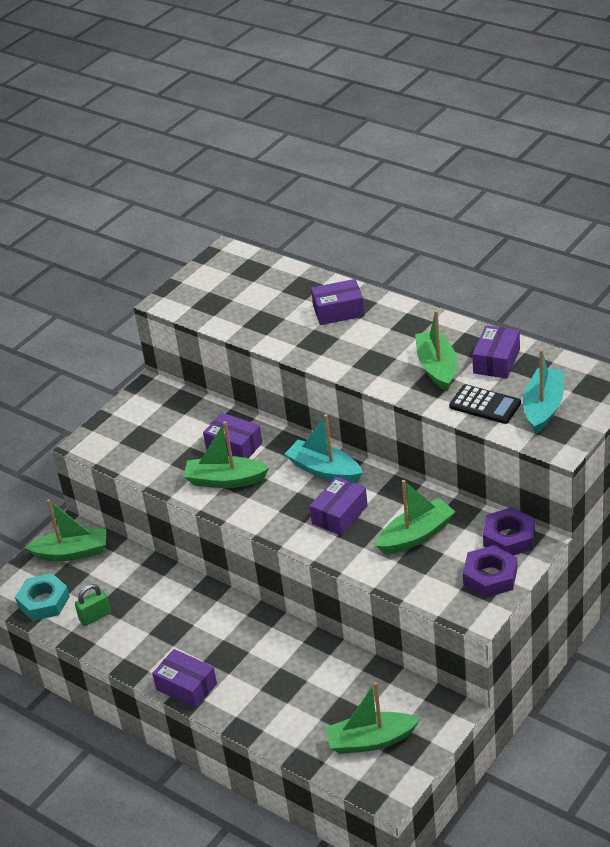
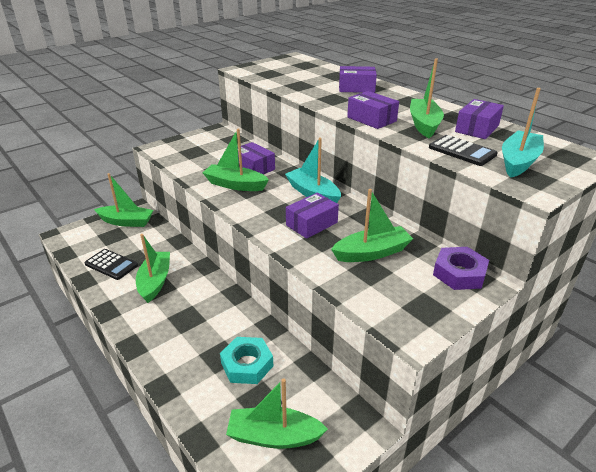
camera: 10 degrees right, 5 degrees down
(44, 601) = (85, 247): turquoise nut -> turquoise nut (247, 364)
(95, 616) = (111, 265): green padlock -> black calculator
(163, 623) = (155, 281): none -> green boat
(186, 687) = (141, 335): purple box -> purple box (371, 119)
(490, 576) = (434, 302): purple nut -> none

